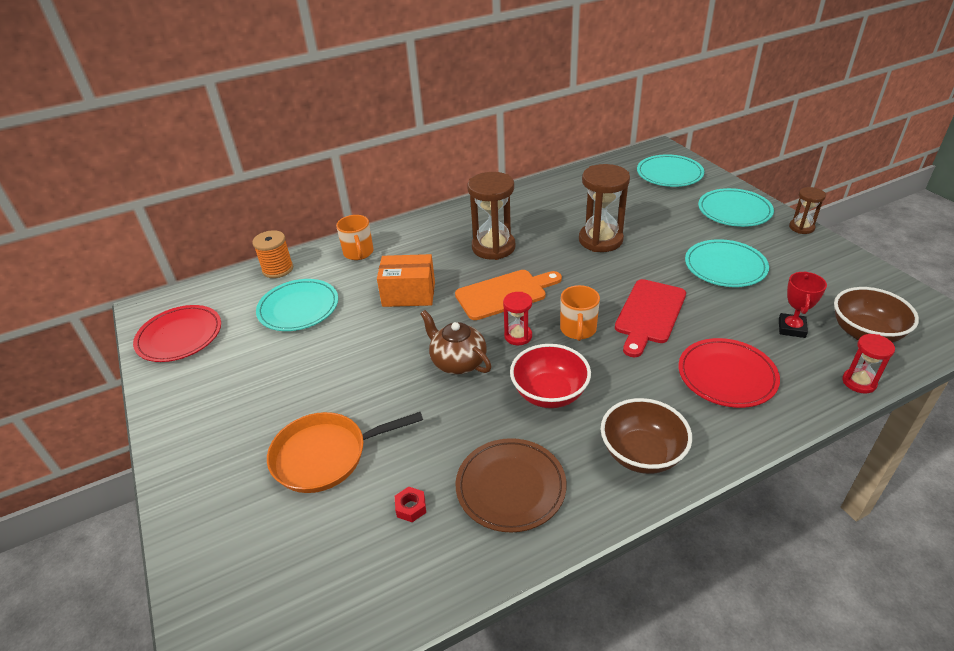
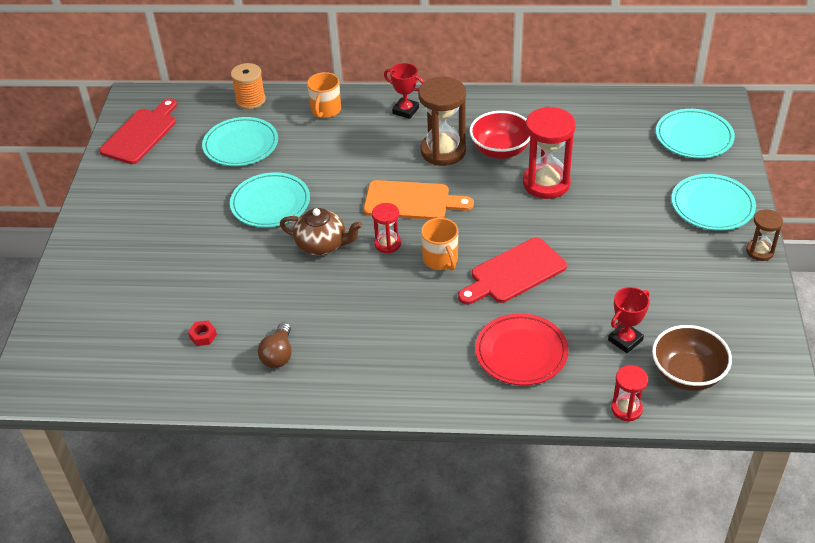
camera: 30 degrees right, 5 degrees up
(179, 336) = (141, 134): red plate -> red cutting board
(325, 455) = (176, 274): orange pan -> none
(409, 294) = (334, 168): orange box -> none
(431, 229) = (405, 110): none -> red trophy
(457, 362) = (322, 245): brown teapot -> brown teapot turned 120 degrees clockwise
(510, 487) = (278, 355): brown plate -> brown light bulb
(549, 393) = (367, 301): red bowl -> red bowl (500, 150)
(578, 330) = (441, 260): orange mug -> orange mug turned 60 degrees counterclockwise
(600, 240) = (546, 183): brown hourglass -> red hourglass
(641, 454) = (391, 377): brown bowl -> none
(725, 266) = (633, 258): turquoise plate -> turquoise plate (270, 203)

